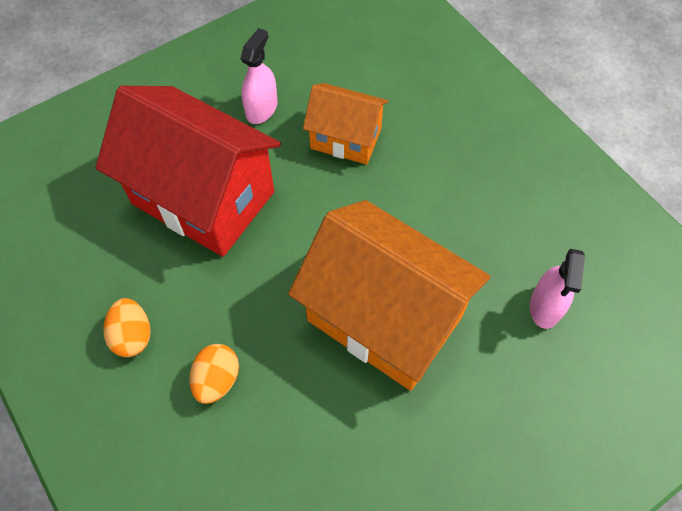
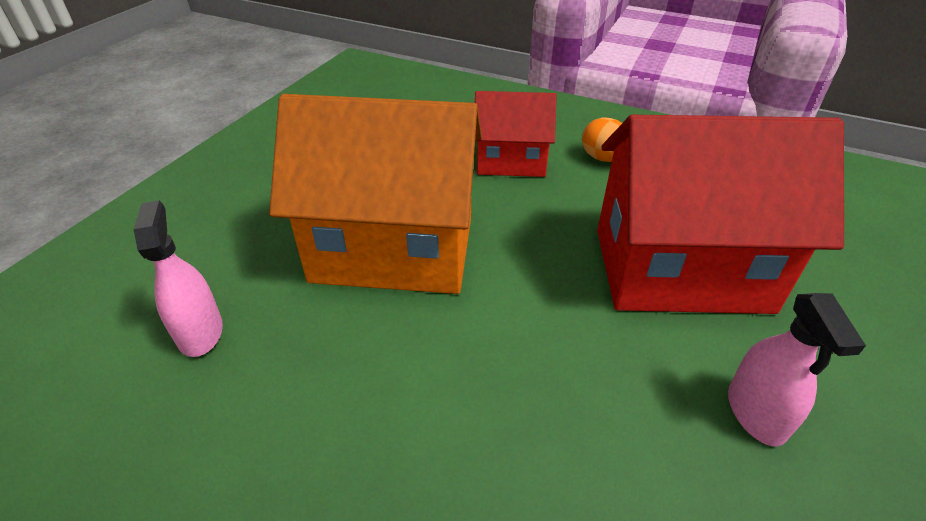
camera: 150 degrees right, 20 degrees down
(217, 379) = (511, 161): orange egg -> red house
(345, 139) = (595, 430): orange house -> none

